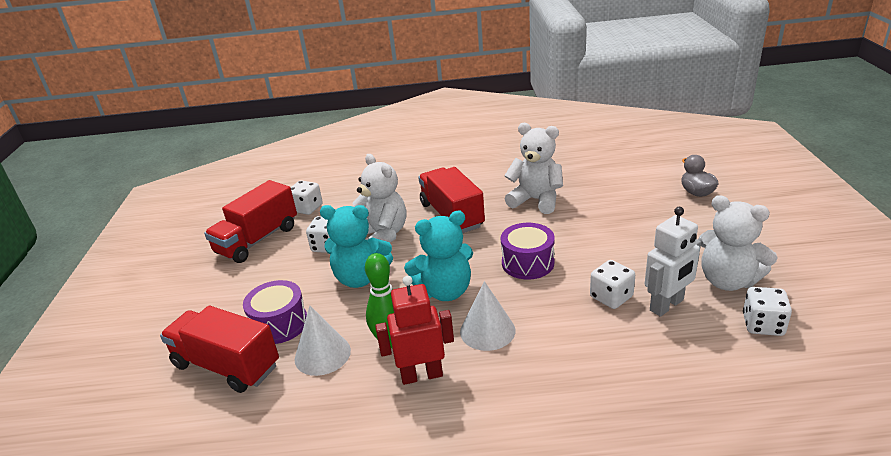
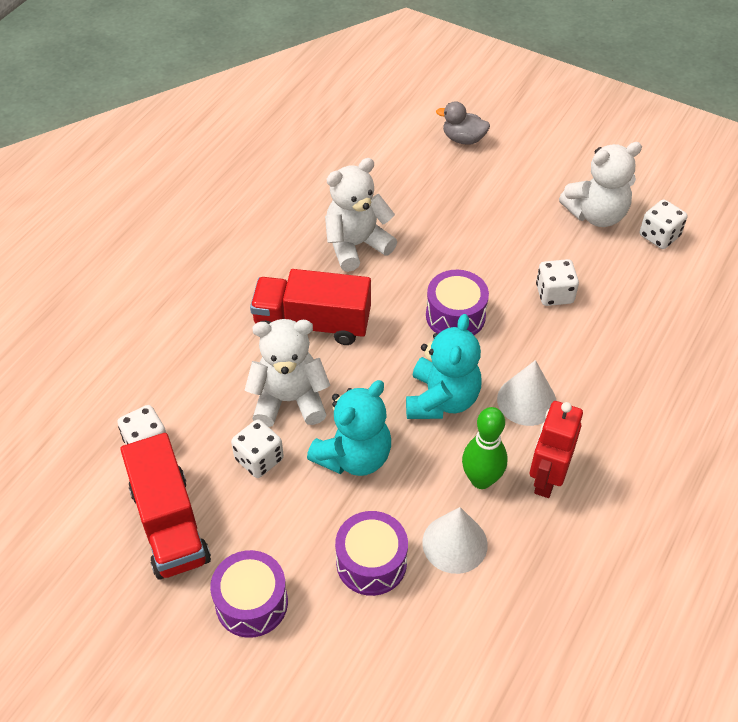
camera: 60 degrees left, 20 degrees up
(219, 292) = (251, 603): none -> purple drum
(226, 365) = (402, 637): red truck -> none
(667, 305) = (594, 269): white robot -> none

